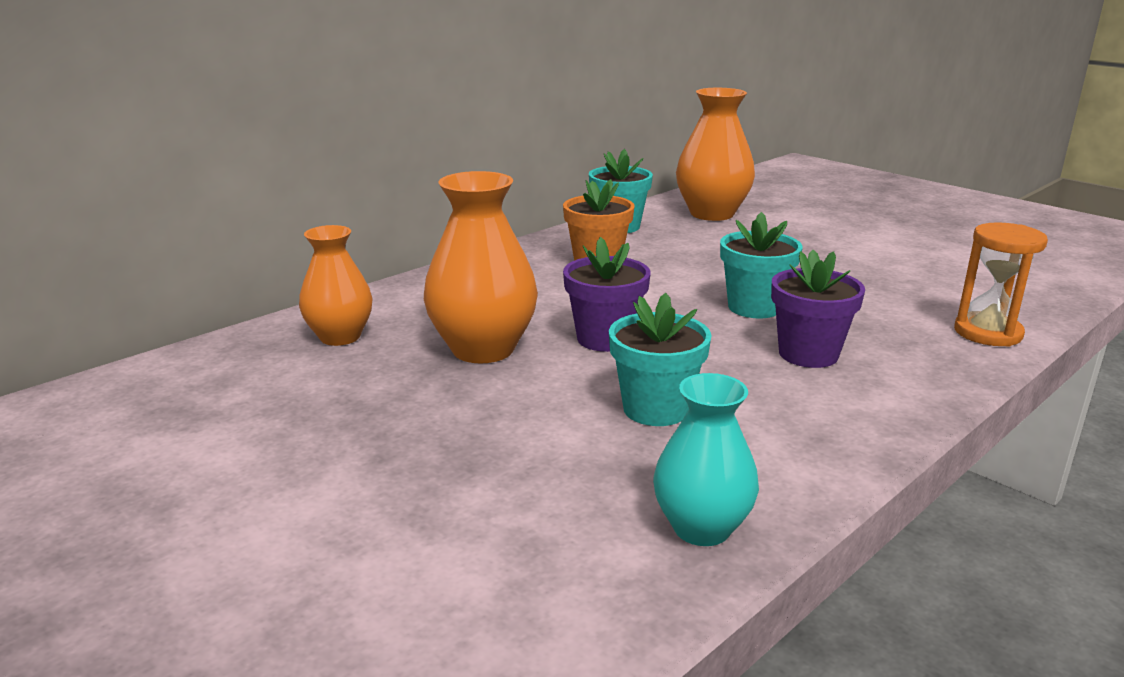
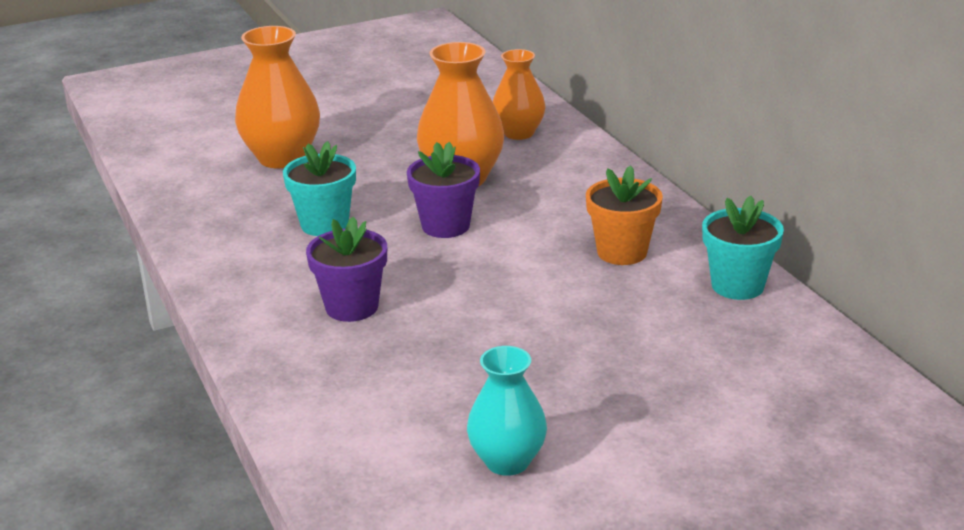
camera: 110 degrees right, 5 degrees up
(701, 528) = (195, 212): turquoise vase -> turquoise vase (507, 461)
(712, 214) = (770, 363): orange vase -> orange vase (282, 158)
(754, 307) = (460, 309): turquoise flower pot -> none
(987, 333) = (315, 421): orange hourglass -> none

